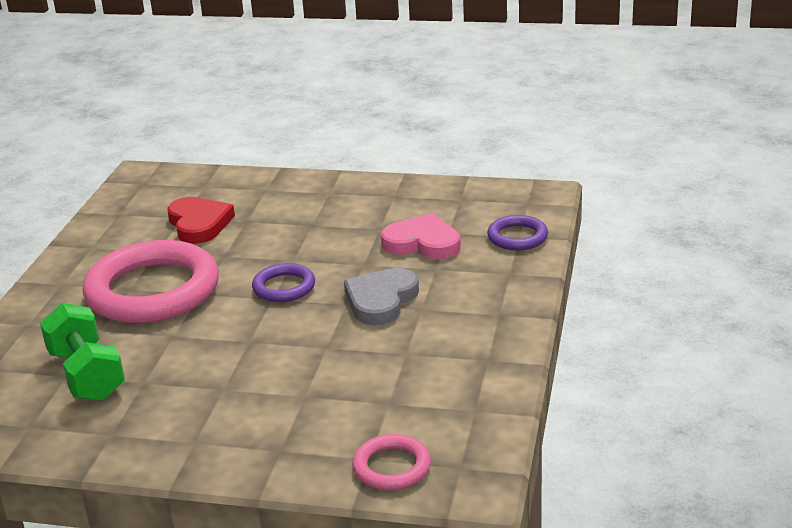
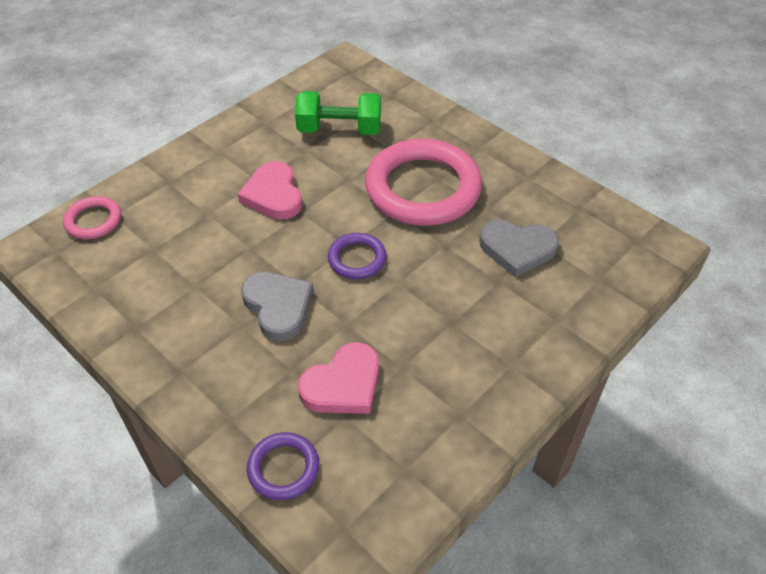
camera: 120 degrees right, 20 degrees up
(199, 224) = (517, 249): red heart -> grey heart
(237, 368) = (273, 195): none -> pink heart

